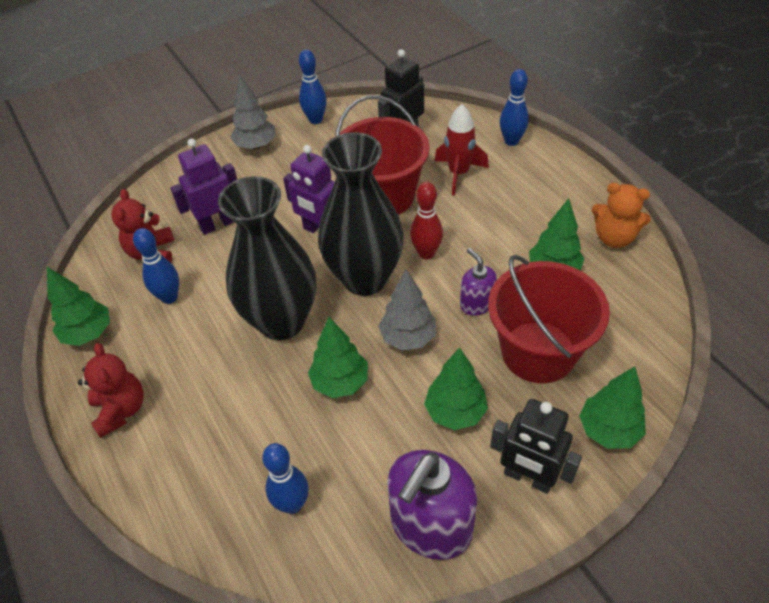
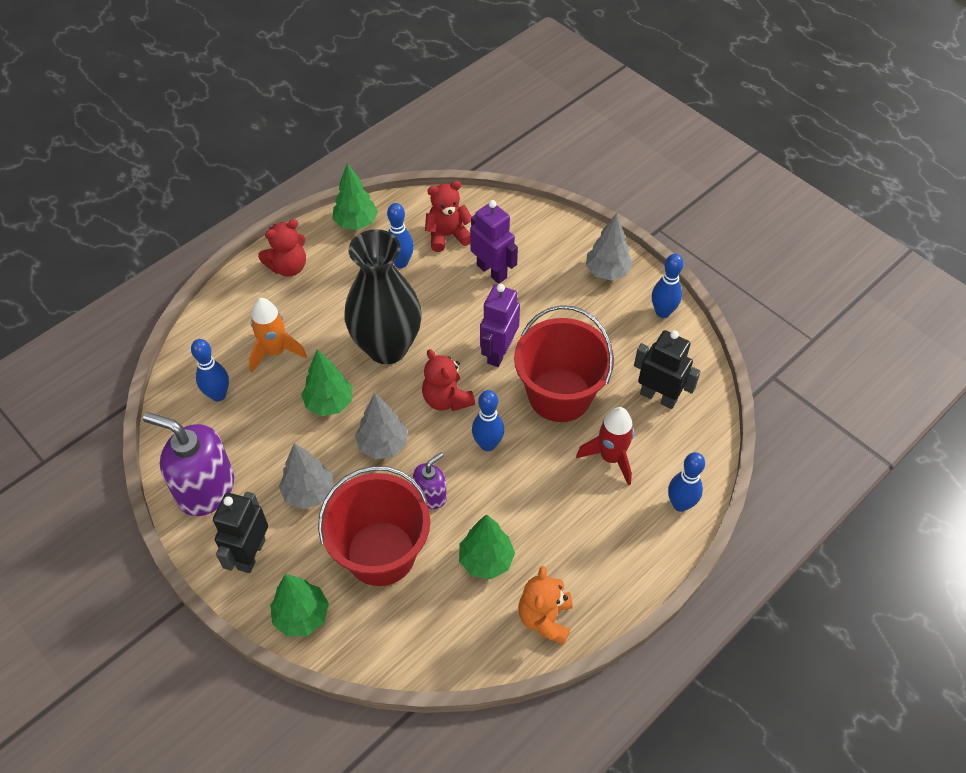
camera: 75 degrees right, 5 degrees up
(248, 433) = (275, 352): none -> orange rocket
(365, 278) = (446, 399): black vase -> red teddy bear
(426, 253) = (487, 444): red bowling pin -> blue bowling pin
(455, 412) = (309, 493): green tree -> grey tree

